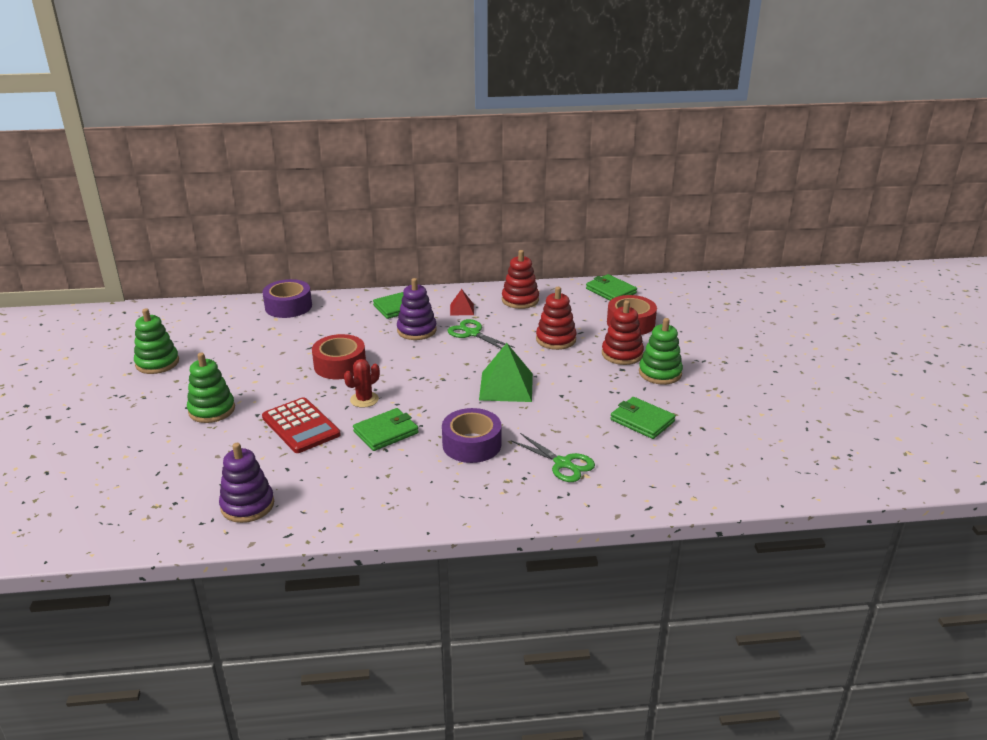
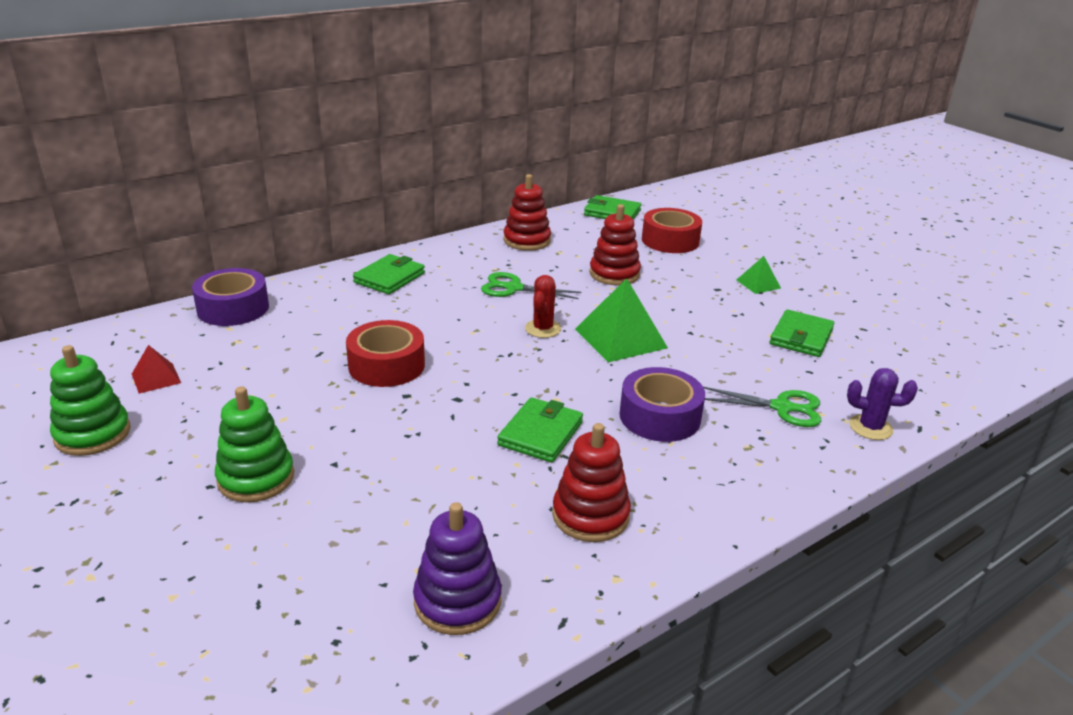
camera: 30 degrees left, 0 degrees up
(301, 426) = (417, 460): red calculator -> none
(364, 399) = (467, 400): red cactus -> red cactus (543, 329)
(416, 330) = (442, 300): purple stacking toy -> none
(462, 309) = (470, 264): red pyramid -> red pyramid (156, 378)
(611, 495) = (870, 427): none -> purple cactus
(622, 354) = (699, 273): red stacking toy -> red stacking toy (590, 515)
(642, 421) = (801, 337): green wallet -> green wallet turned 75 degrees counterclockwise
(660, 373) = (758, 284): green stacking toy -> green pyramid

